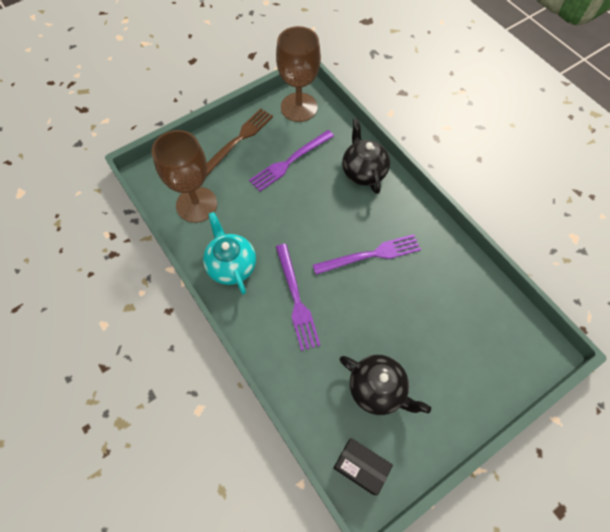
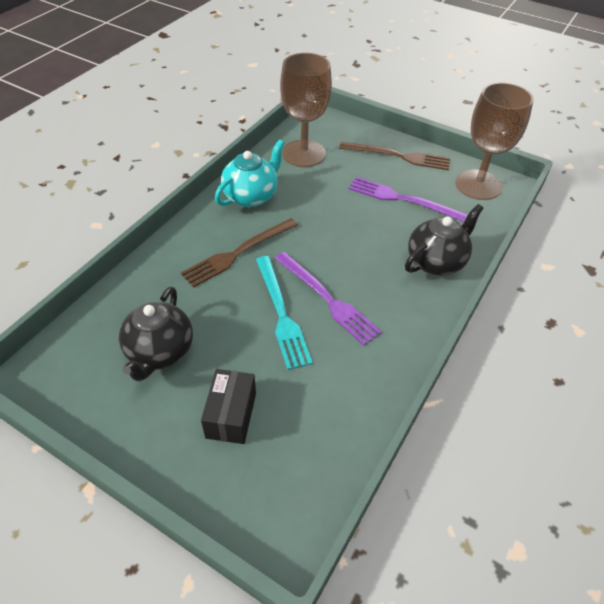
camera: 65 degrees right, 15 degrees down
(296, 299) = (238, 253): purple fork -> brown fork
(360, 467) = (65, 361): black box -> black box (231, 415)
(372, 291) = (281, 314): none -> turquoise fork

